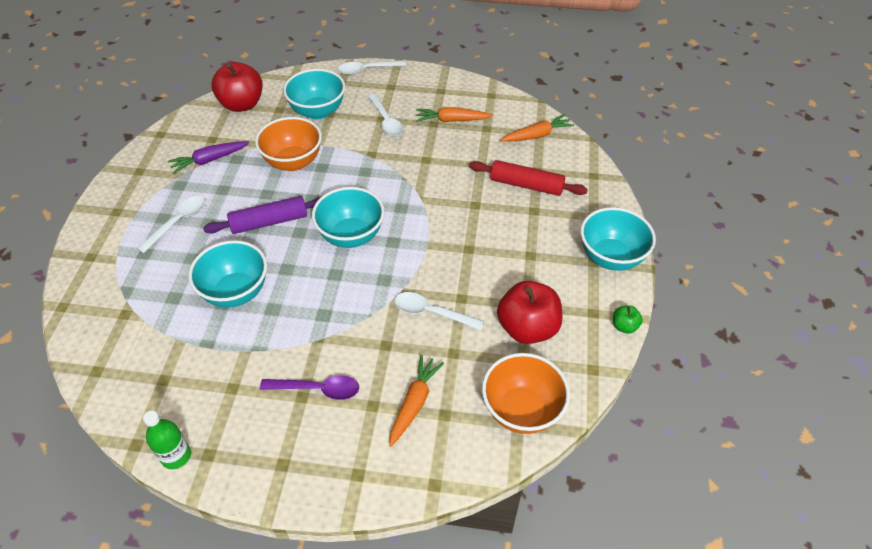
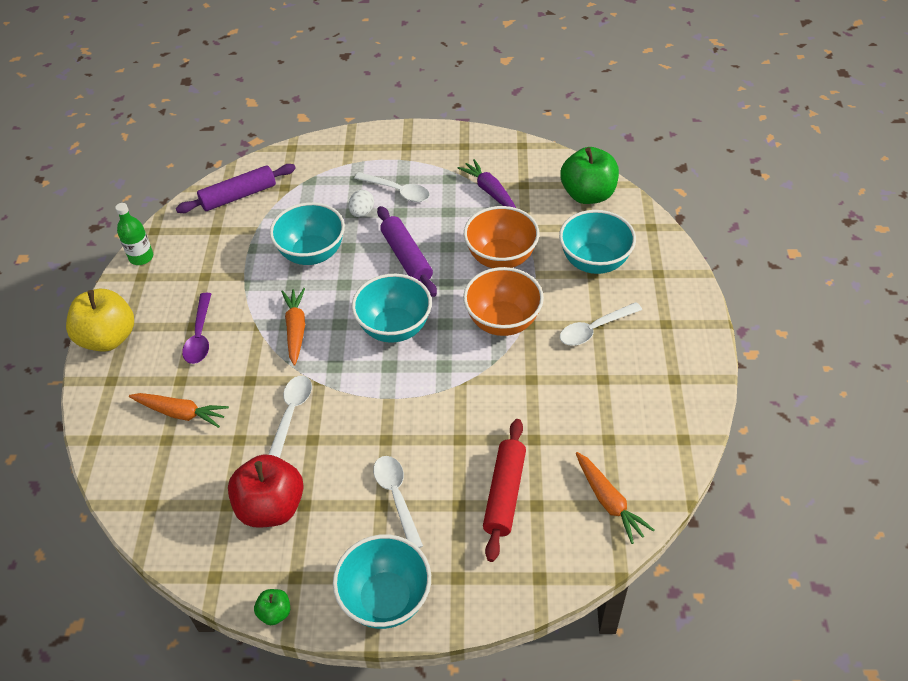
camera: 85 degrees right, 0 degrees up
(117, 357) = (238, 195): none -> purple rolling pin
(195, 250) = (362, 212): none -> white egg
(242, 104) = (588, 194): red apple -> green apple
(294, 482) = (108, 338): none -> yellow apple
(367, 70) = (692, 294): white spoon -> white spoon (396, 497)
(452, 120) = (614, 398): orange carrot -> orange carrot (296, 329)
(521, 410) = (166, 507): orange bowl -> orange bowl (502, 321)

